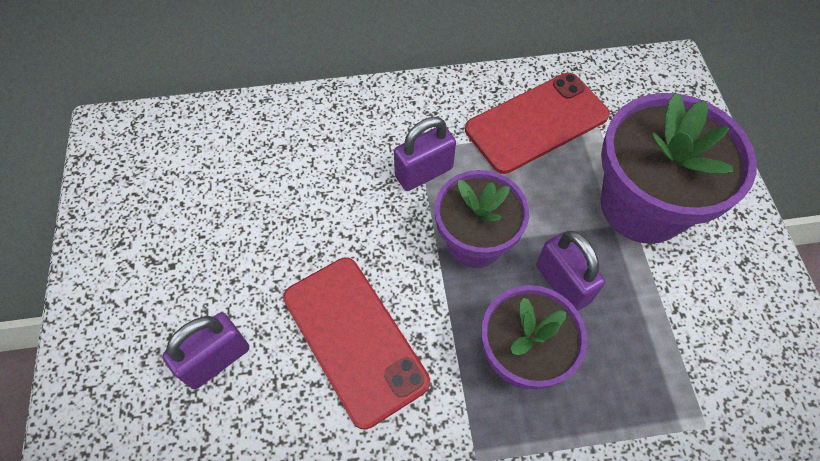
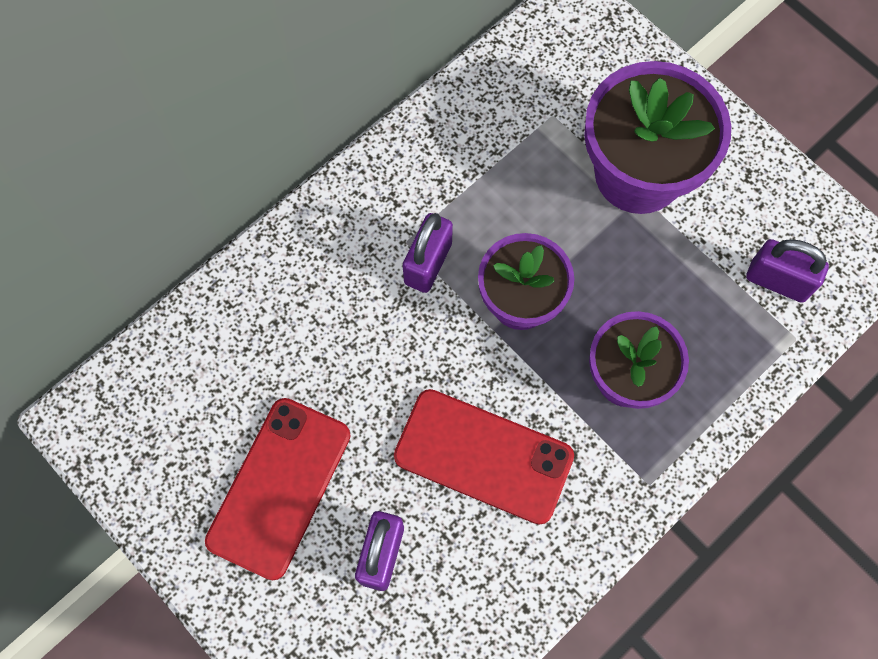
camera: 35 degrees left, 10 degrees up
(536, 122) = (494, 145): red phone -> red phone (279, 487)
(562, 283) = (618, 291): purple padlock -> purple padlock (777, 281)

